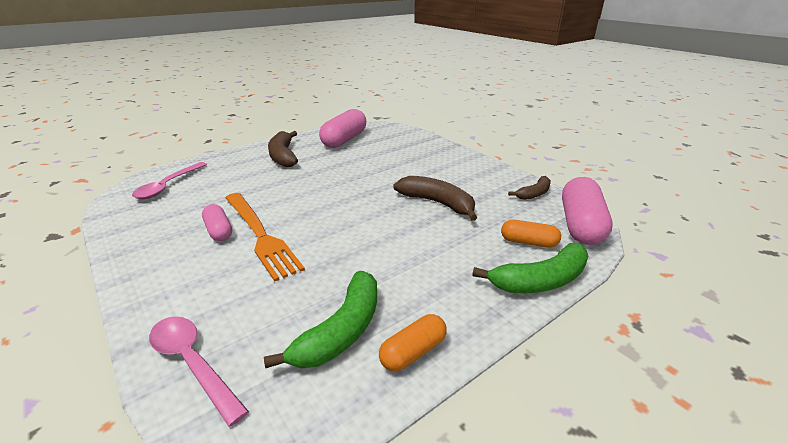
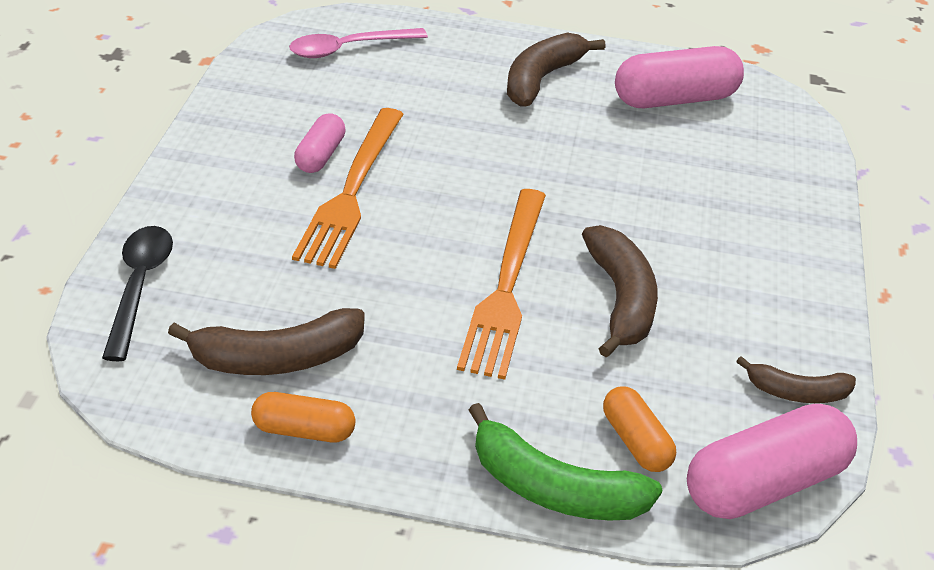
camera: 45 degrees right, 10 degrees up
(193, 363) = (139, 287): pink spoon -> black spoon
(342, 331) = (277, 358): green banana -> brown banana
(391, 225) = (506, 286): none -> orange fork

